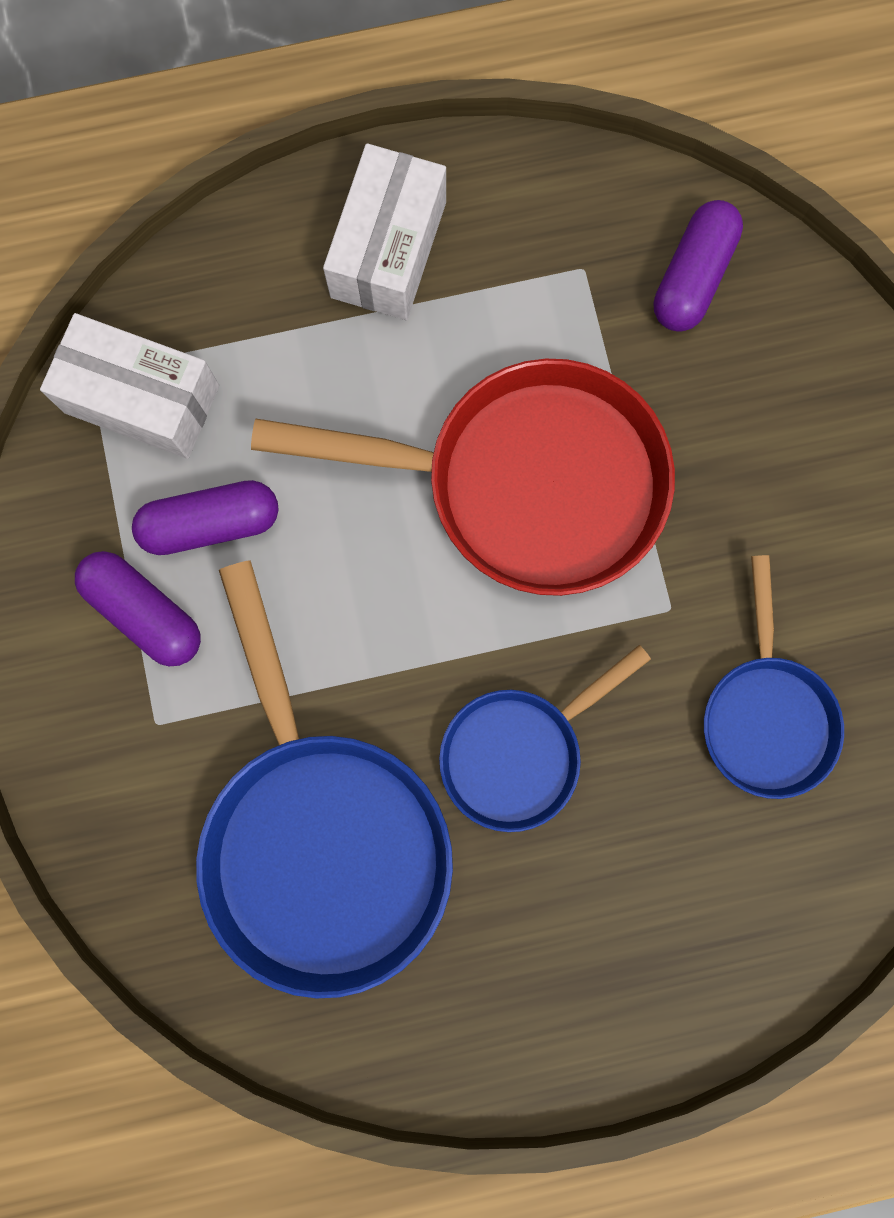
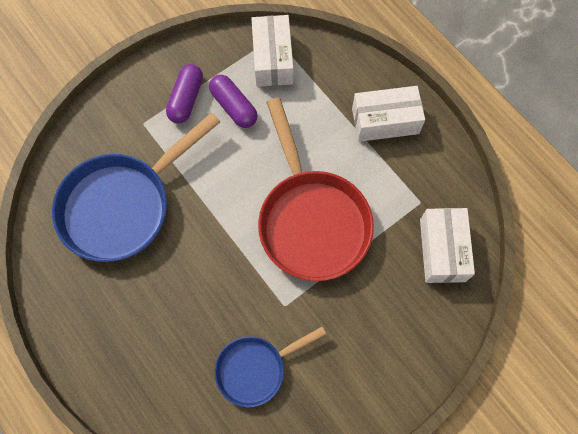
camera: 65 degrees right, 10 degrees down
(519, 752) = (192, 268): blue pan -> none
(692, 277) = (442, 250): purple capsule -> white box

